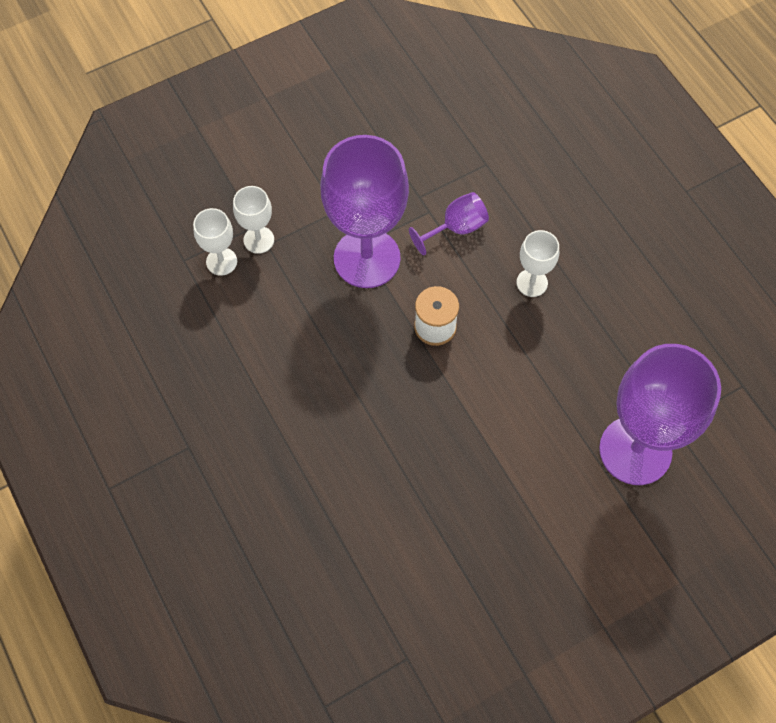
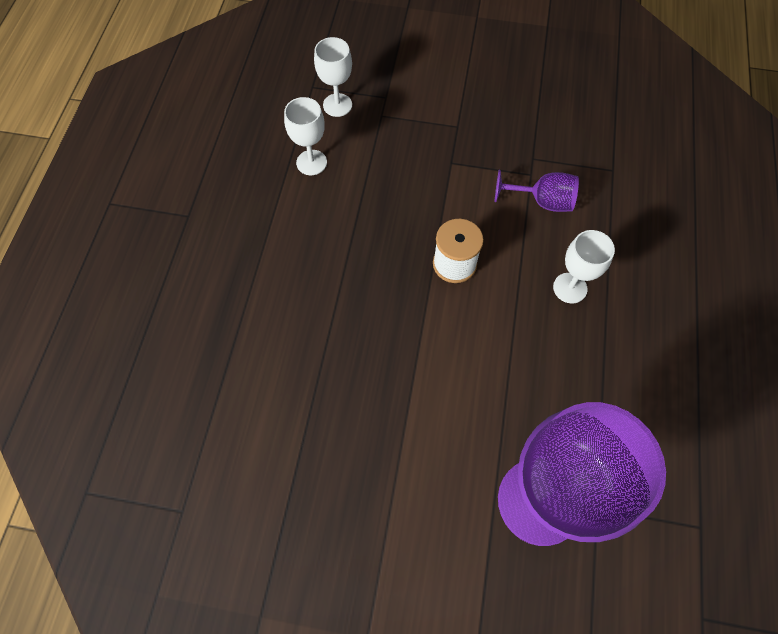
camera: 40 degrees right, 0 degrees up
(258, 240) = (378, 108): white goblet -> white goblet (311, 162)
(367, 258) = (447, 175): purple goblet -> none

